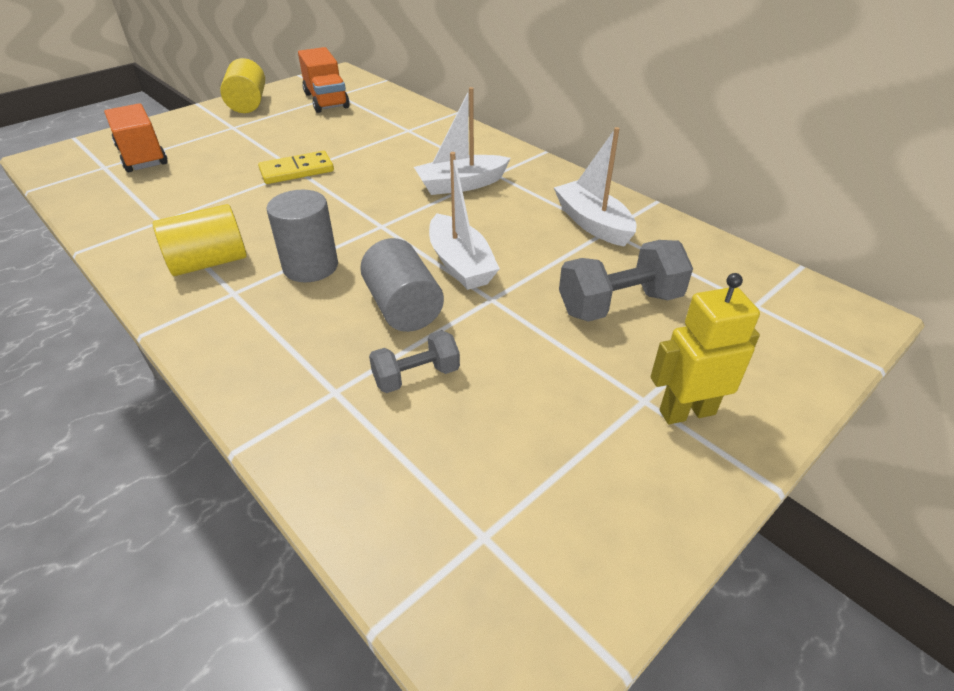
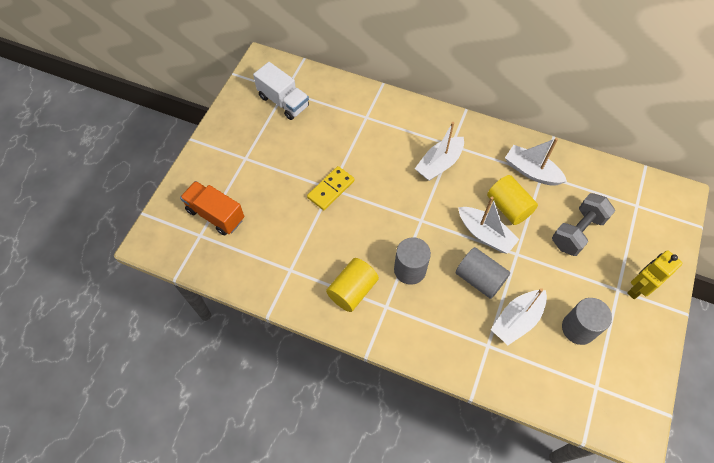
camera: 25 degrees left, 20 degrees up
(248, 104) = (230, 126): yellow cylinder -> yellow cylinder (508, 207)
(326, 100) = (283, 101): orange truck -> white truck
(416, 376) = (517, 320): grey dumbbell -> white boat
(520, 427) = (578, 328): none -> grey cylinder

